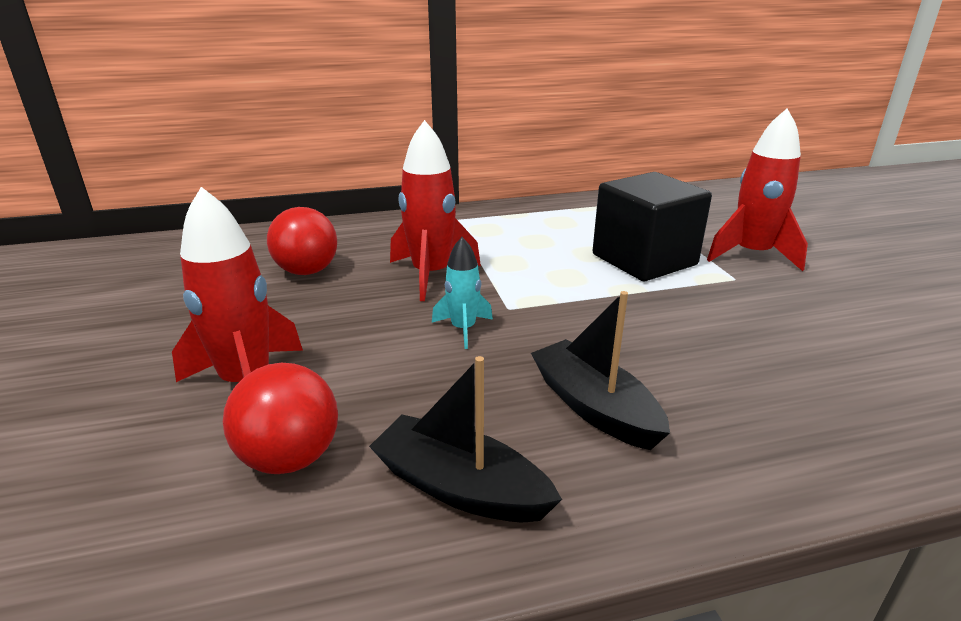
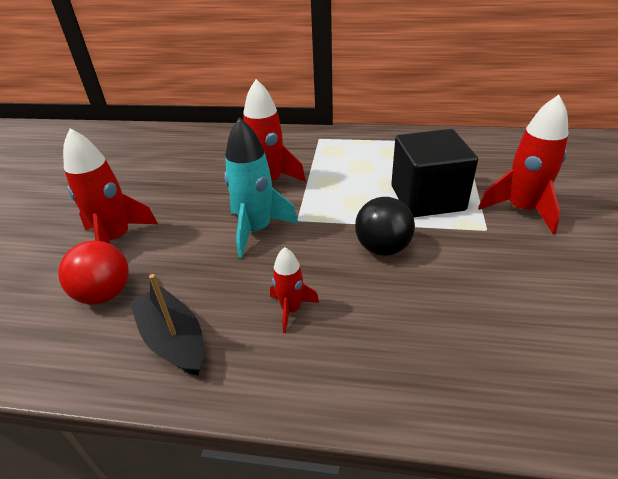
camera: 25 degrees right, 10 degrees up
(307, 271) = (199, 166): red ball -> none
(463, 329) = (257, 230): turquoise rocket -> turquoise rocket, size x1.77
(594, 407) = (291, 309): black boat -> red rocket
(642, 317) = (382, 248): none -> black ball

